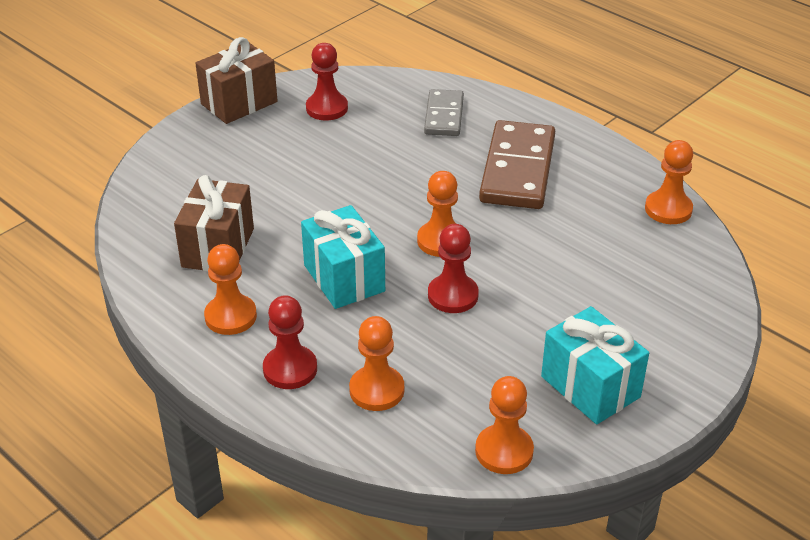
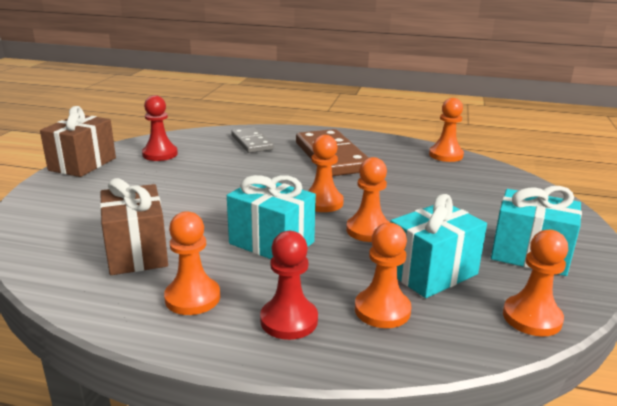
camera: 30 degrees left, 15 degrees down
(453, 295) = (368, 230): red pawn -> orange pawn
(463, 369) = (431, 273): none -> turquoise gift

